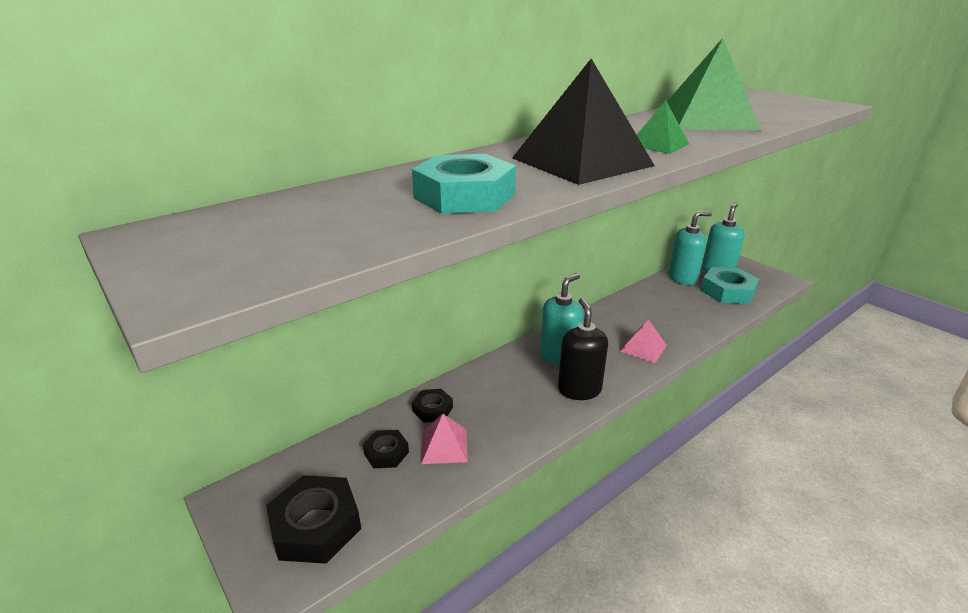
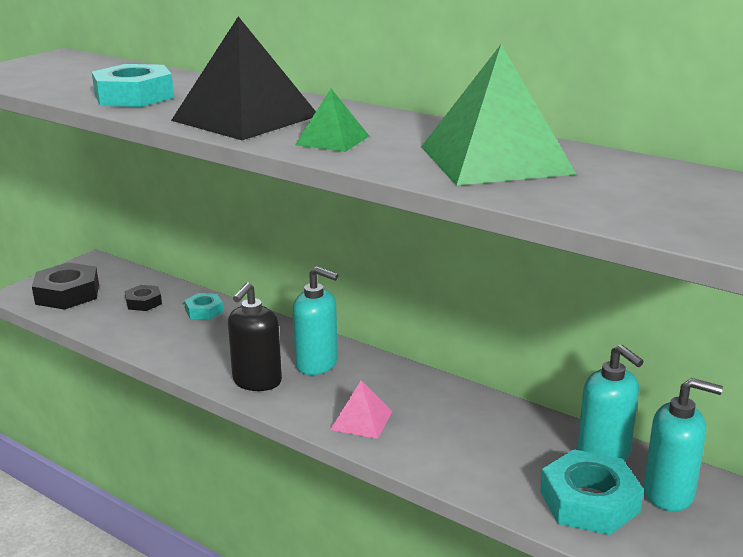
camera: 75 degrees right, 5 degrees down
(432, 409) = (204, 311): black nut -> turquoise nut
(444, 446) = (155, 324): pink pyramid -> none
(579, 389) = (257, 381): black soap dispenser -> black soap dispenser turned 135 degrees clockwise

